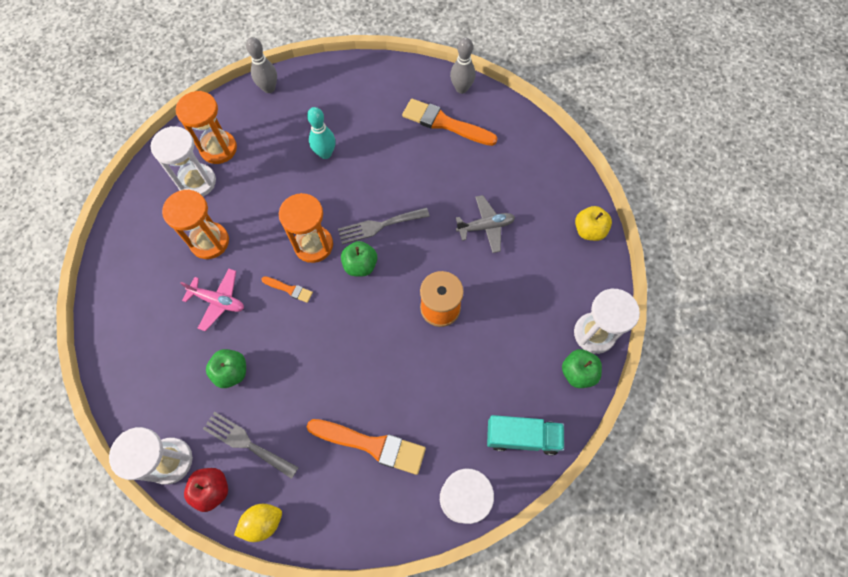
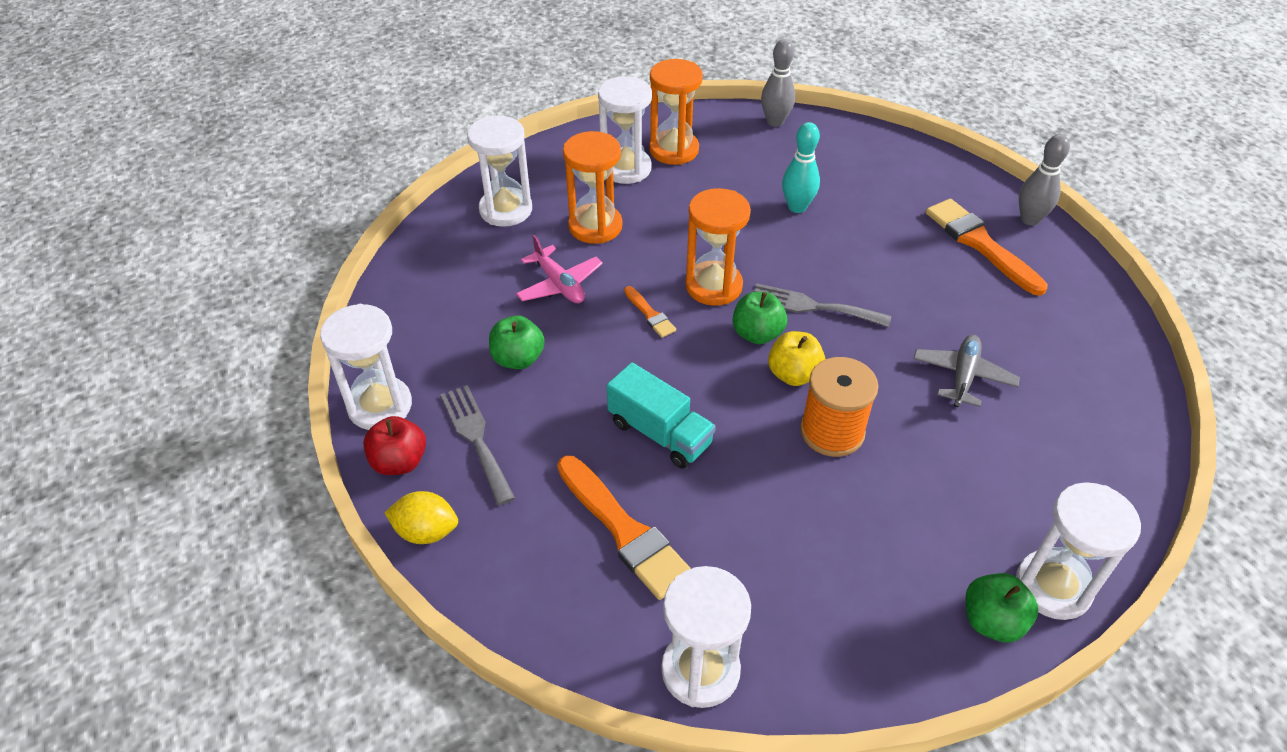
camera: 35 degrees right, 20 degrees down
(140, 263) = (506, 210): none -> white hourglass
(485, 227) = (963, 376): grey plane -> grey plane turned 90 degrees counterclockwise
(522, 437) = (846, 650): turquoise truck -> turquoise truck (660, 433)
(589, 230) = (1127, 457): yellow apple -> yellow apple (793, 374)

